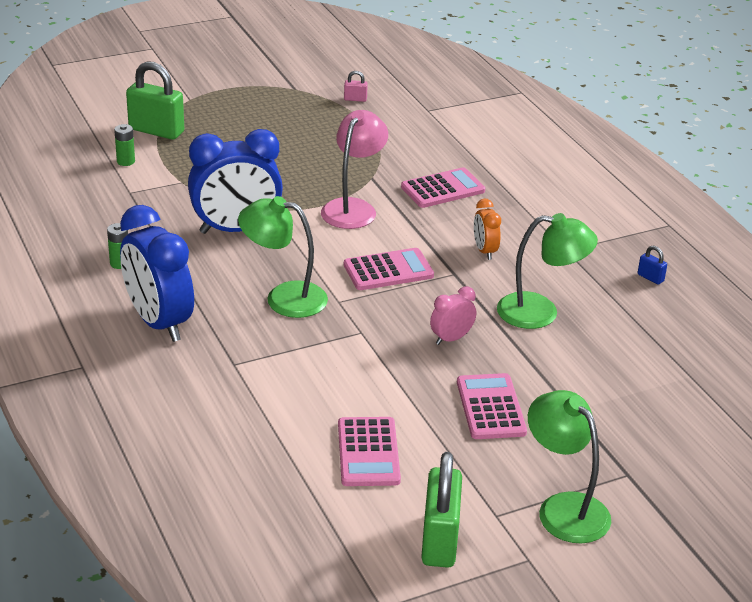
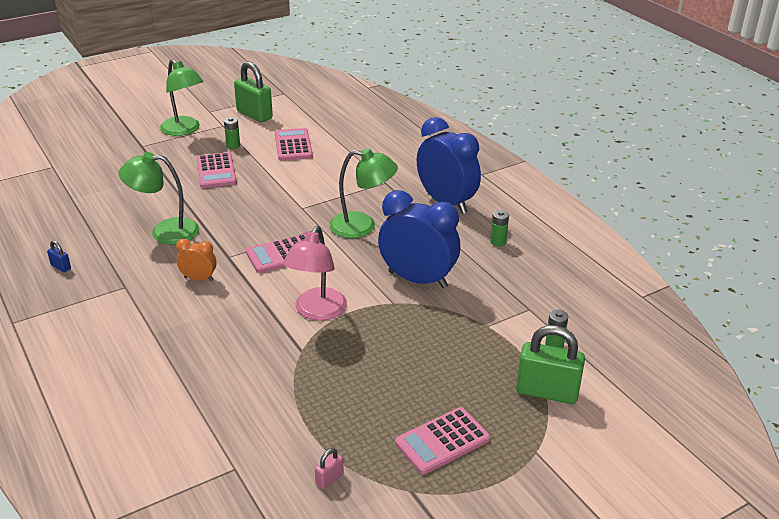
camera: 175 degrees right, 0 degrees up
(236, 229) = (417, 279): blue clock -> blue clock turned 45 degrees clockwise
(355, 99) = (329, 479): pink padlock -> pink padlock turned 45 degrees counterclockwise
(439, 541) = (254, 115): green padlock -> green padlock turned 45 degrees counterclockwise
(443, 189) = (228, 343): pink calculator -> pink calculator (442, 441)
(451, 339) = (237, 208): pink clock -> none
(470, 460) = (233, 146): none -> green battery
(484, 251) = (199, 279): orange clock -> orange clock turned 60 degrees counterclockwise

